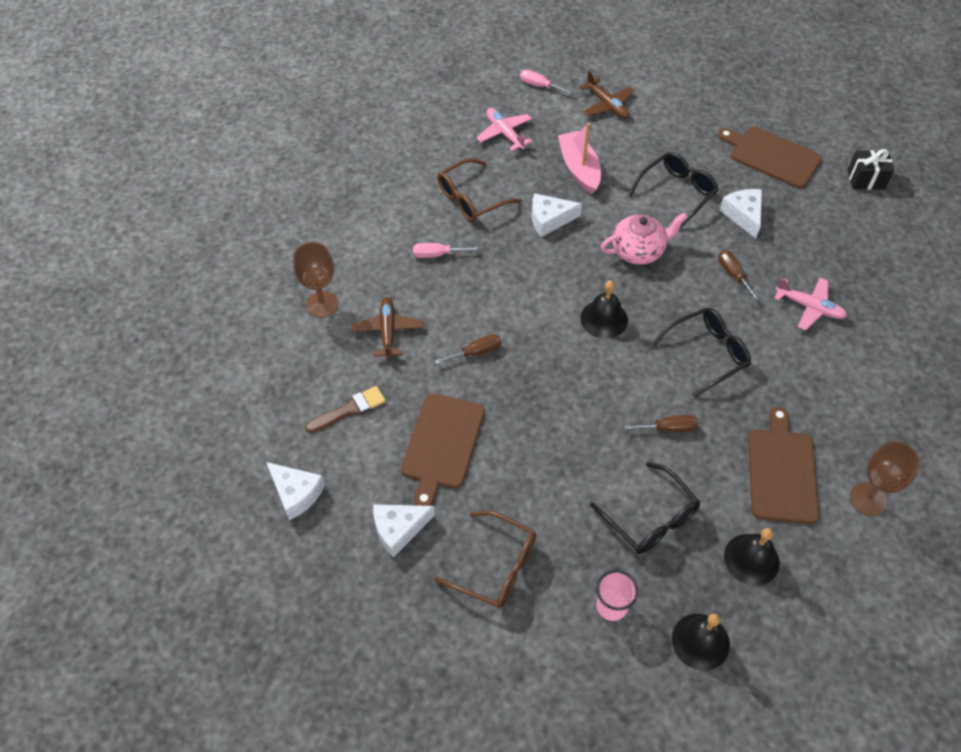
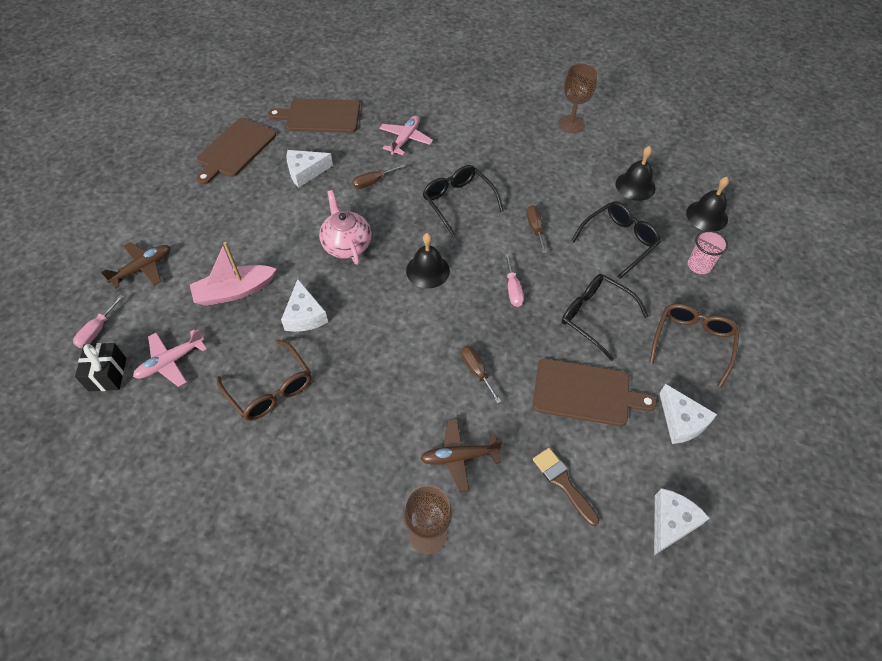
camera: 95 degrees left, 0 degrees up
(437, 254) = (351, 417): pink screwdriver -> pink screwdriver (513, 289)
(677, 193) = (275, 215): black glasses -> black glasses (595, 317)
(781, 471) = (559, 165): brown cutting board -> brown cutting board (320, 116)
(866, 179) = (269, 96): black gift -> black gift (107, 374)

